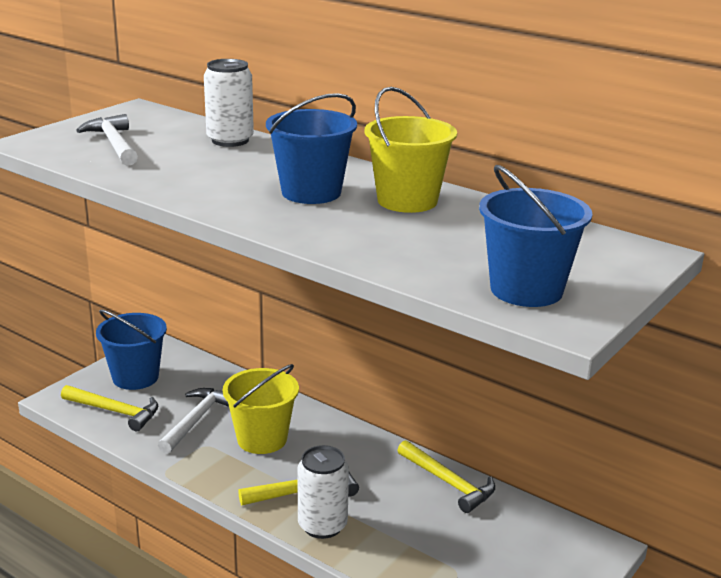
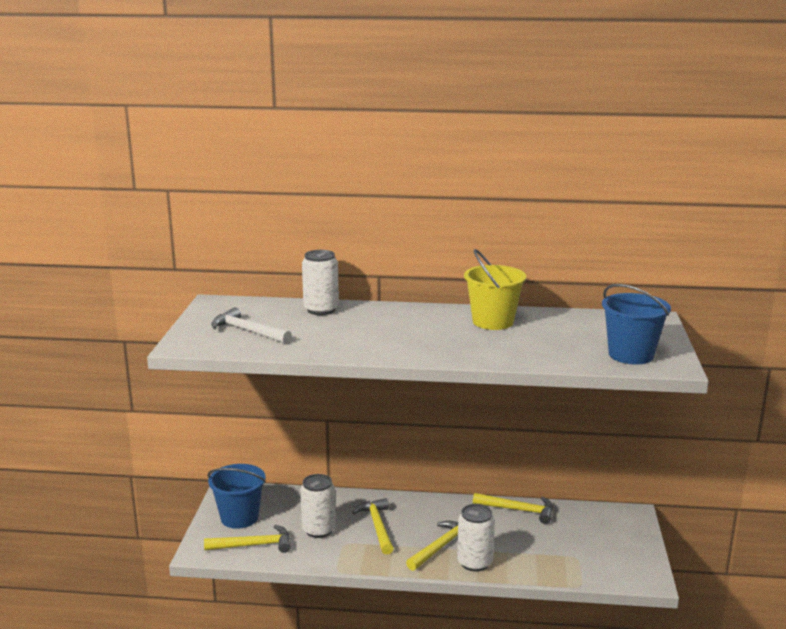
camera: 30 degrees left, 5 degrees down
(196, 420) = (319, 530): white hammer -> white can
(262, 439) = (377, 526): yellow bucket -> yellow hammer
(311, 192) = (431, 331): blue bucket -> none

